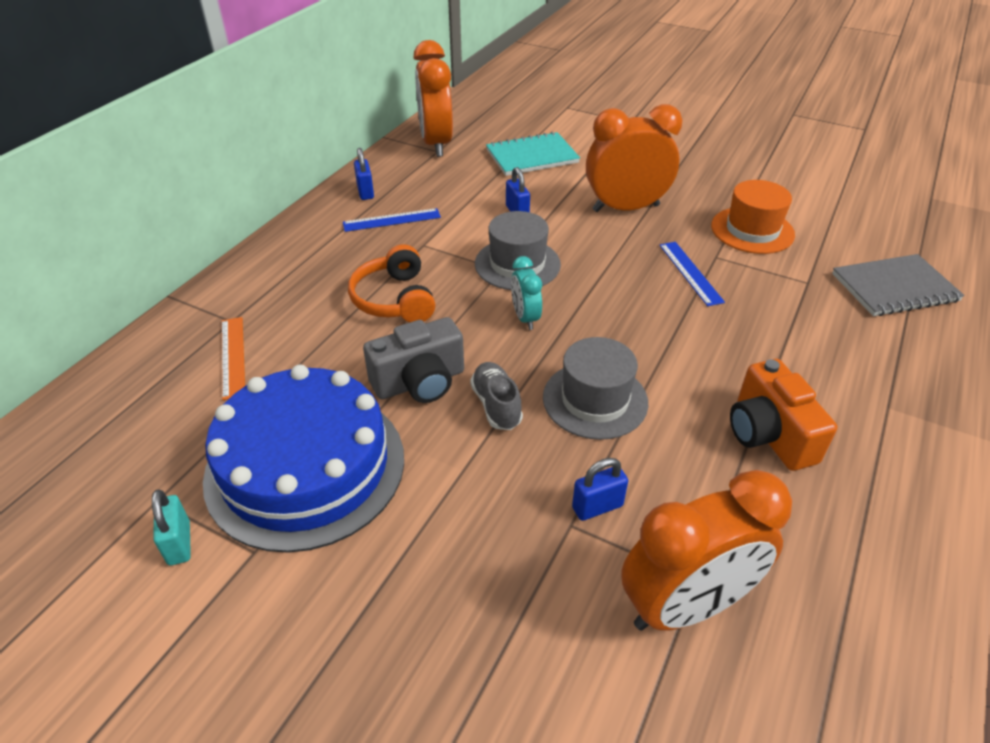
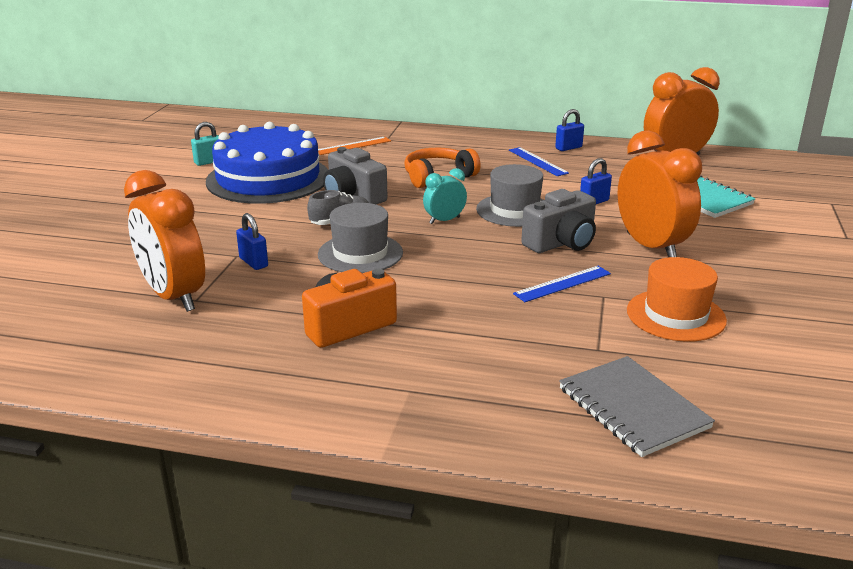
camera: 75 degrees right, 15 degrees down
(605, 253) = (561, 243): none -> grey camera

